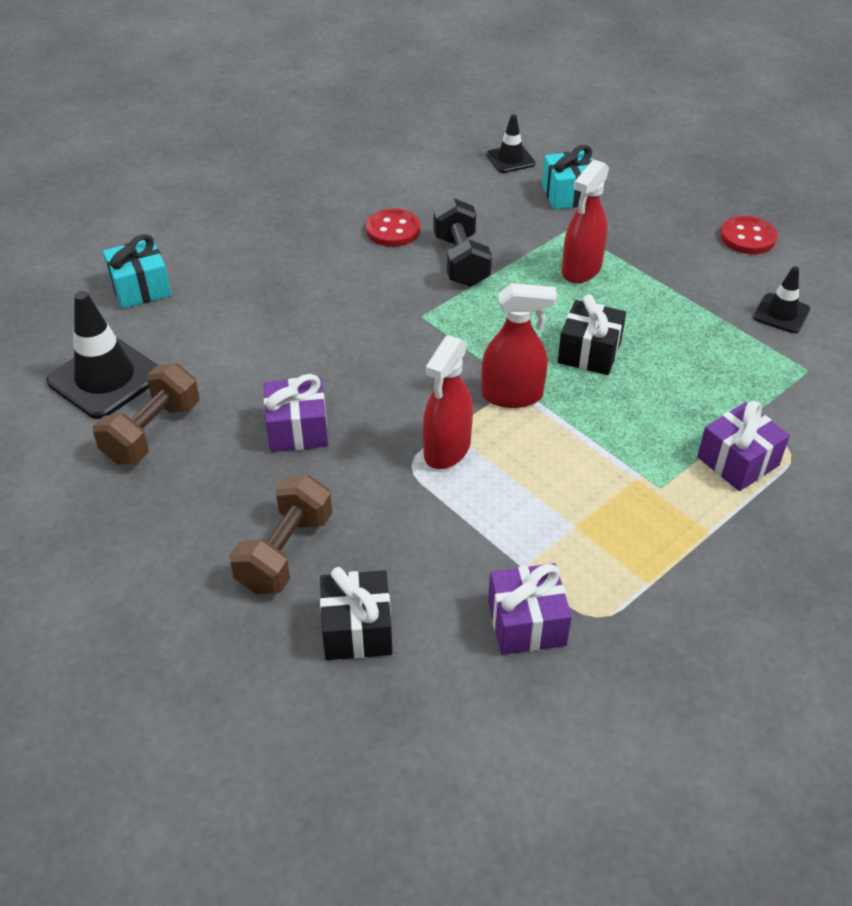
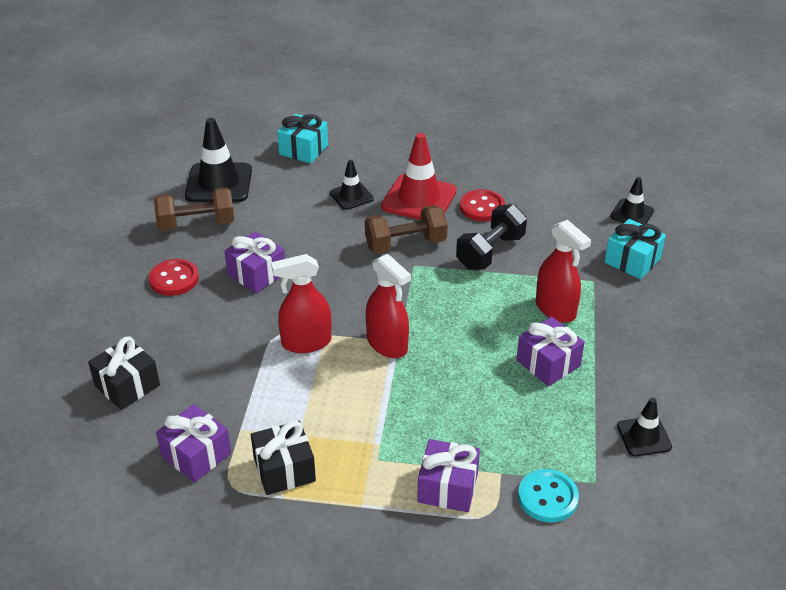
camera: 50 degrees right, 5 degrees down
(263, 298) = (351, 196): none -> black traffic cone
(285, 552) = (158, 325): brown dumbbell -> brown dumbbell (405, 244)
(329, 259) = (419, 199): none -> red traffic cone
(581, 269) = (555, 309): red spray bottle -> red spray bottle turned 120 degrees counterclockwise
(589, 352) = (472, 358): black gift -> black gift (284, 469)
(643, 313) = (548, 363): none -> purple gift
(747, 237) = (713, 375): red button -> red button (174, 279)
(802, 407) = (547, 497): none -> turquoise button

